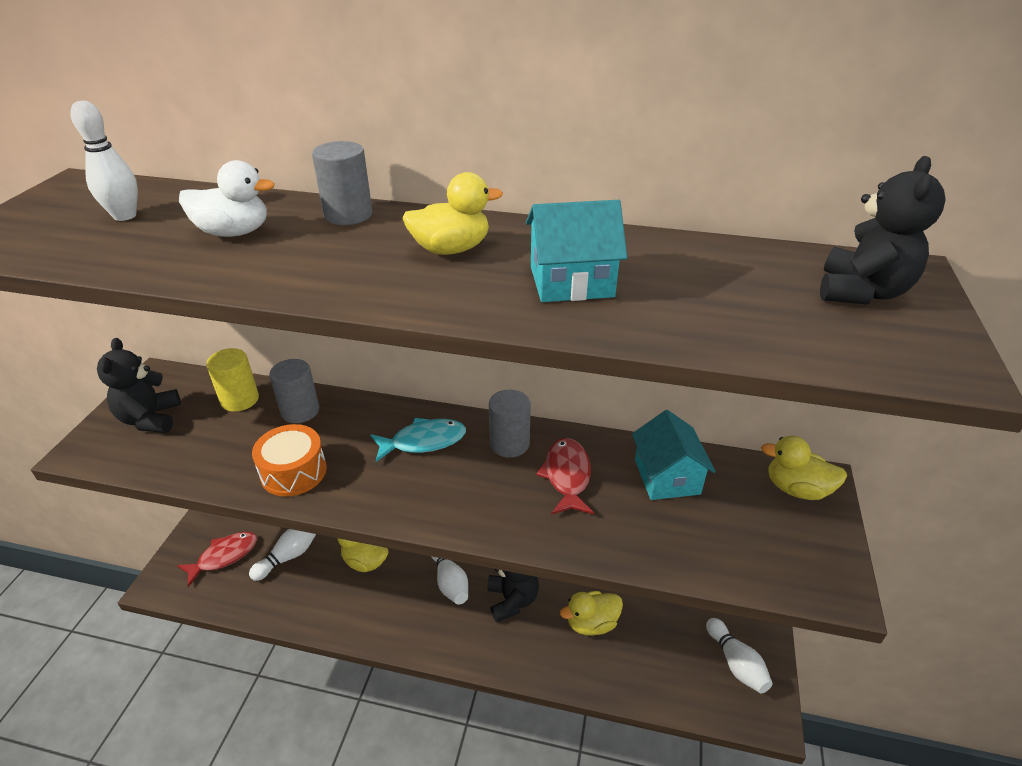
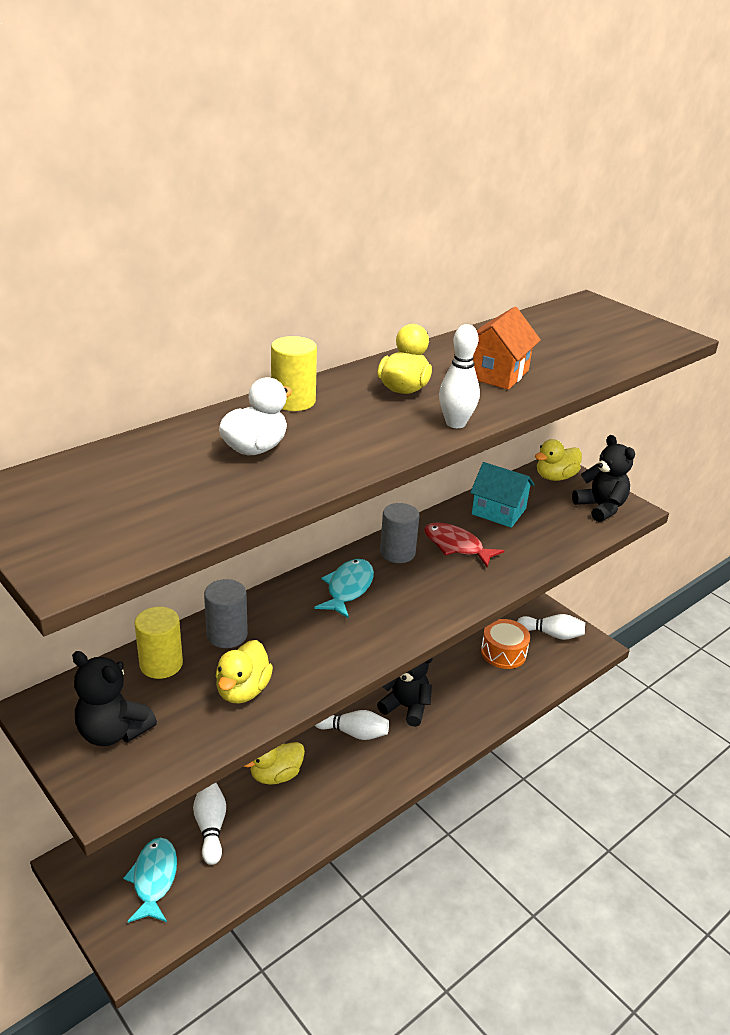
camera: 55 degrees left, 5 degrees down
(125, 216) = (137, 484): white bowling pin -> white bowling pin (455, 423)
(224, 556) = (154, 879): red fish -> turquoise fish
(293, 472) = (304, 667): orange drum -> orange drum (503, 652)
(348, 215) = (293, 401): grey cylinder -> yellow cylinder
(571, 282) = (495, 373): turquoise house -> orange house
(591, 623) = (464, 678): yellow duck -> yellow duck (243, 690)
(861, 292) = (597, 320): black teddy bear -> black teddy bear (600, 508)

